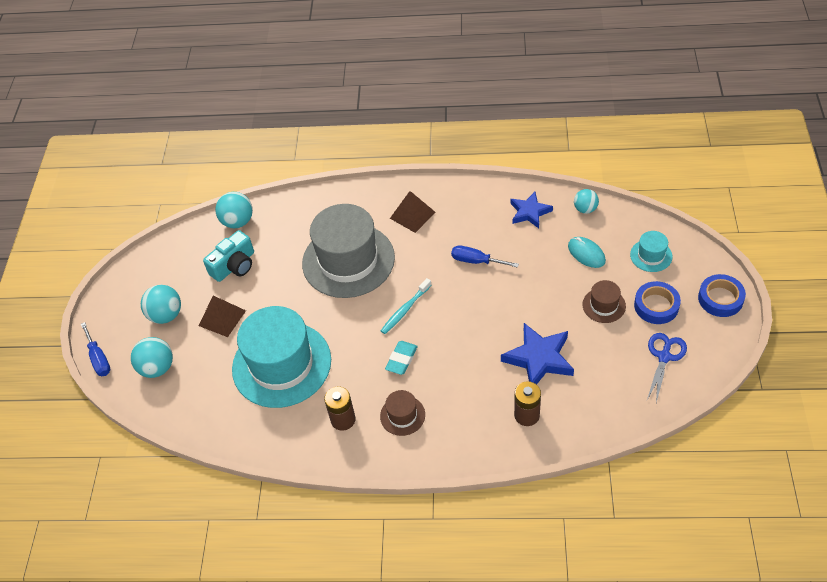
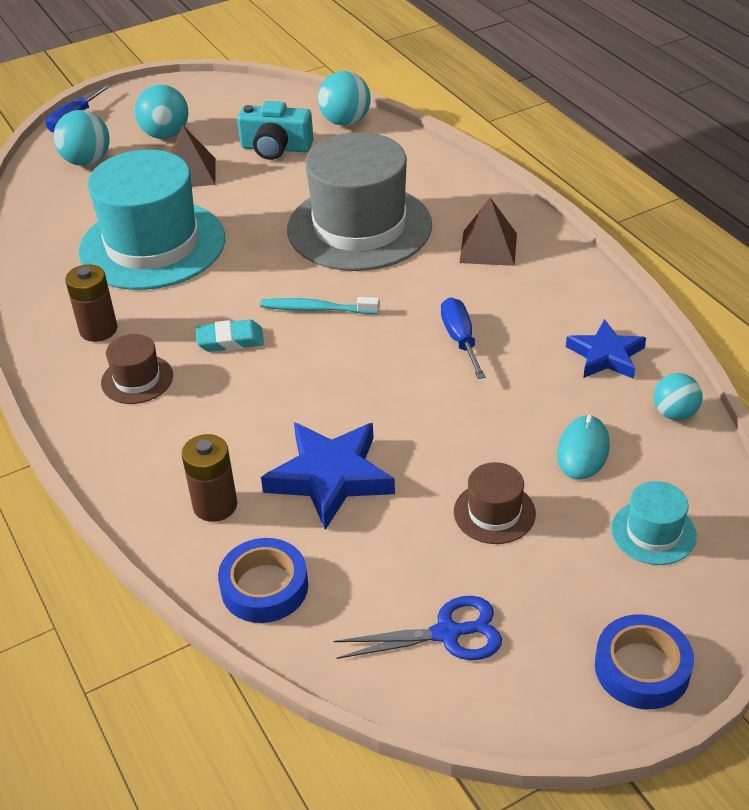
camera: 55 degrees right, 10 degrees down
(656, 306) = (549, 581): blue tape -> blue tape (264, 587)

